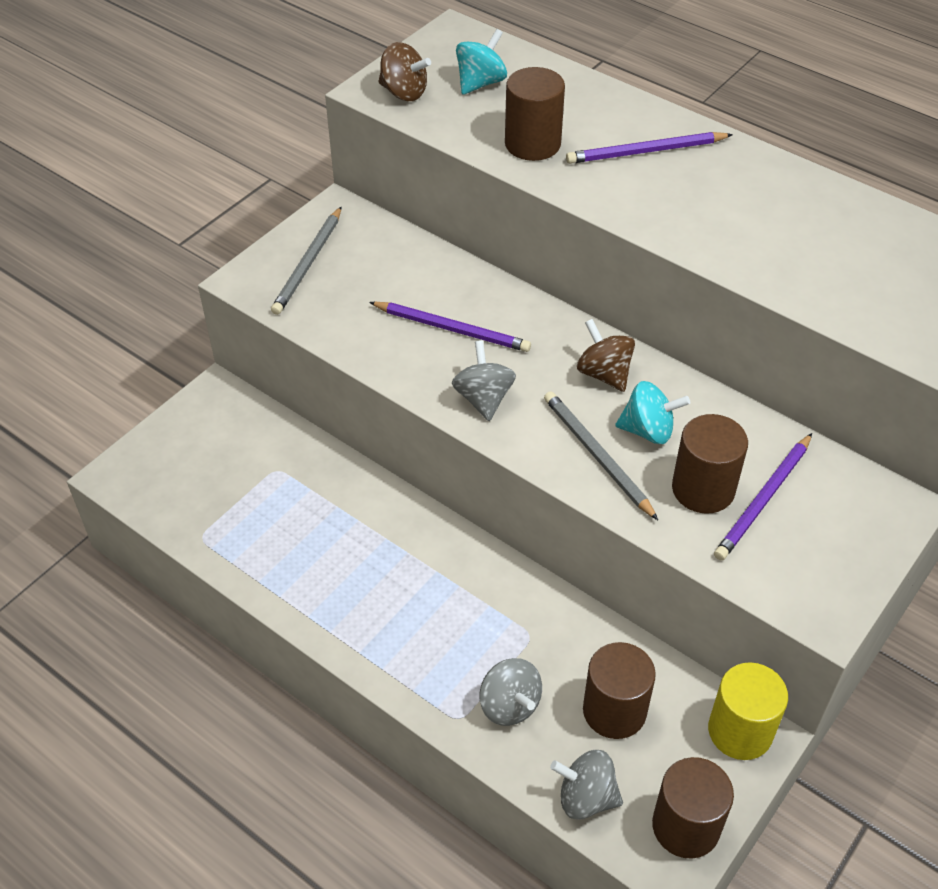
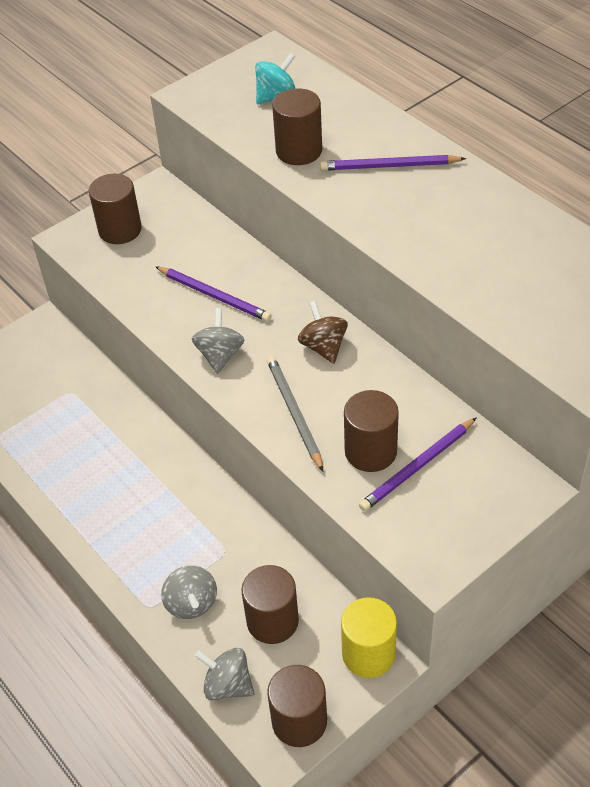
camera: 15 degrees right, 0 degrees up
(308, 263) = (120, 230): grey pencil -> brown cylinder
(404, 93) = (212, 99): brown spinning top -> none
(648, 430) = (343, 398): turquoise spinning top -> none

